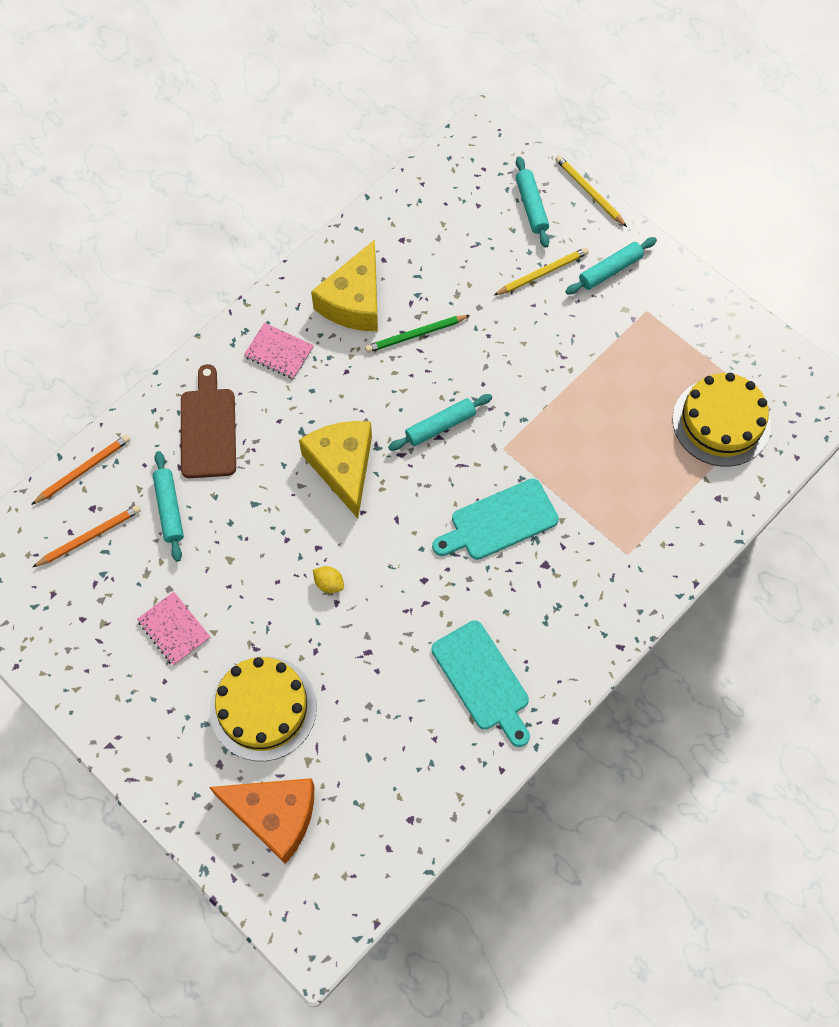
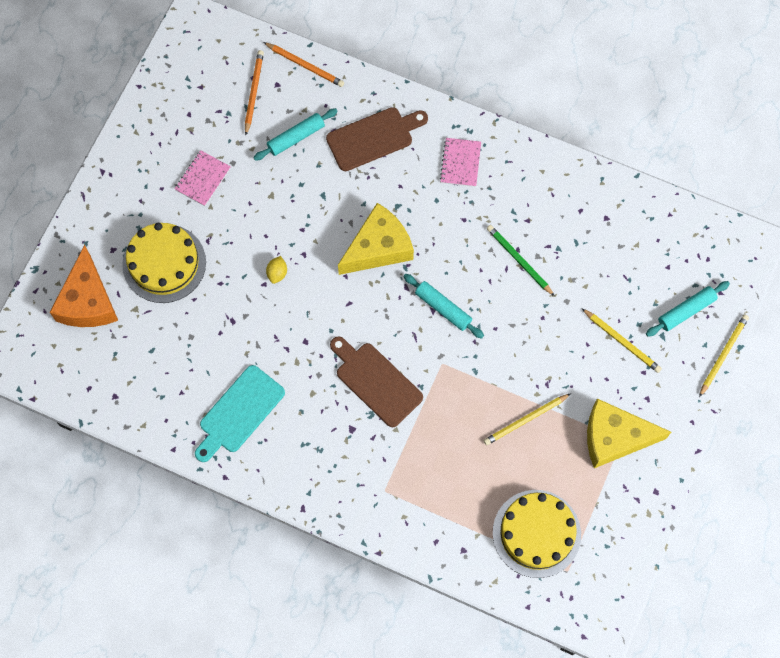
camera: 70 degrees right, 5 degrees up
(89, 537) = (253, 92): orange pencil -> orange pencil turned 120 degrees counterclockwise
(354, 301) = (531, 202): yellow cheese -> yellow cheese (615, 437)
(499, 521) = (376, 381): turquoise cutting board -> brown cutting board
(595, 390) = (525, 420): none -> yellow pencil
(610, 270) = (649, 396): turquoise rolling pin -> none

